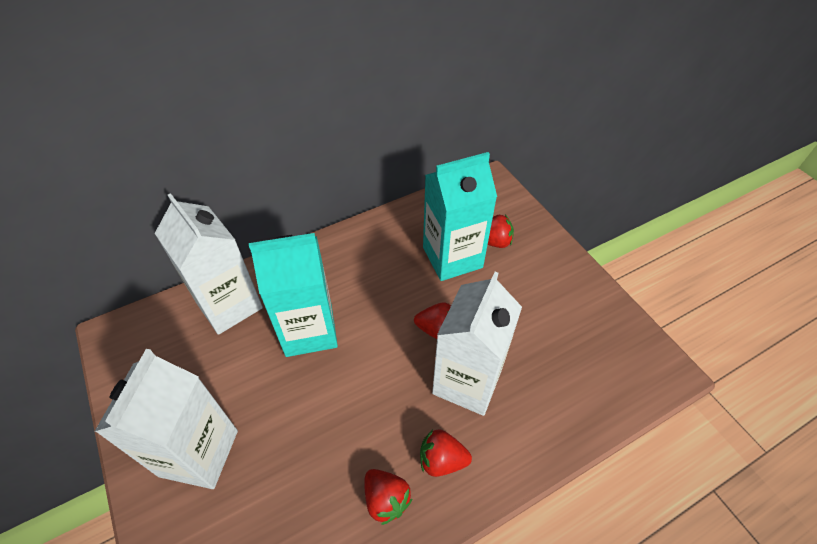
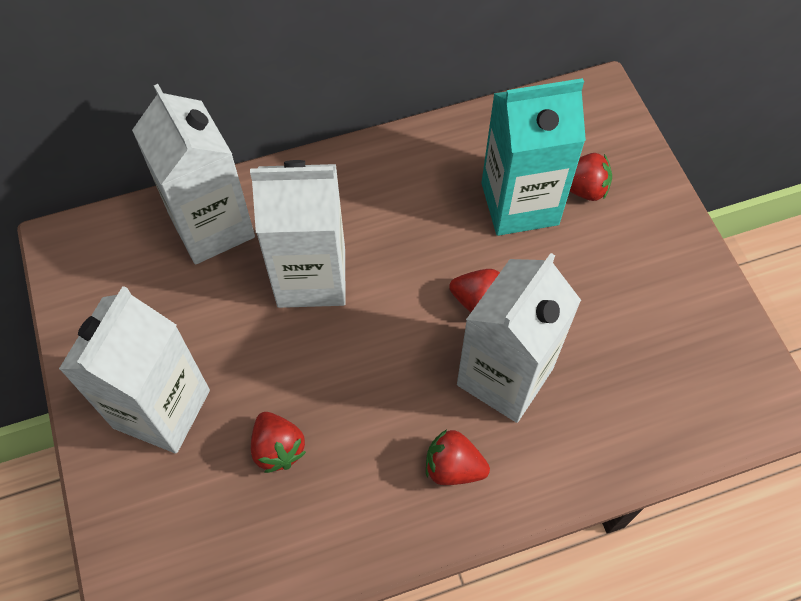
camera: 10 degrees right, 10 degrees up
(309, 330) = (311, 277): turquoise carton -> white carton
(386, 499) = (377, 500): red strawberry -> red strawberry (278, 448)

